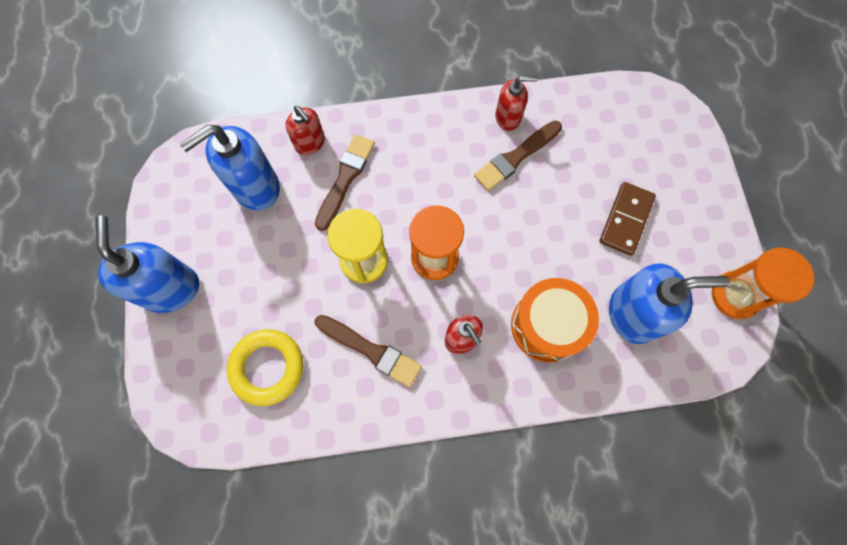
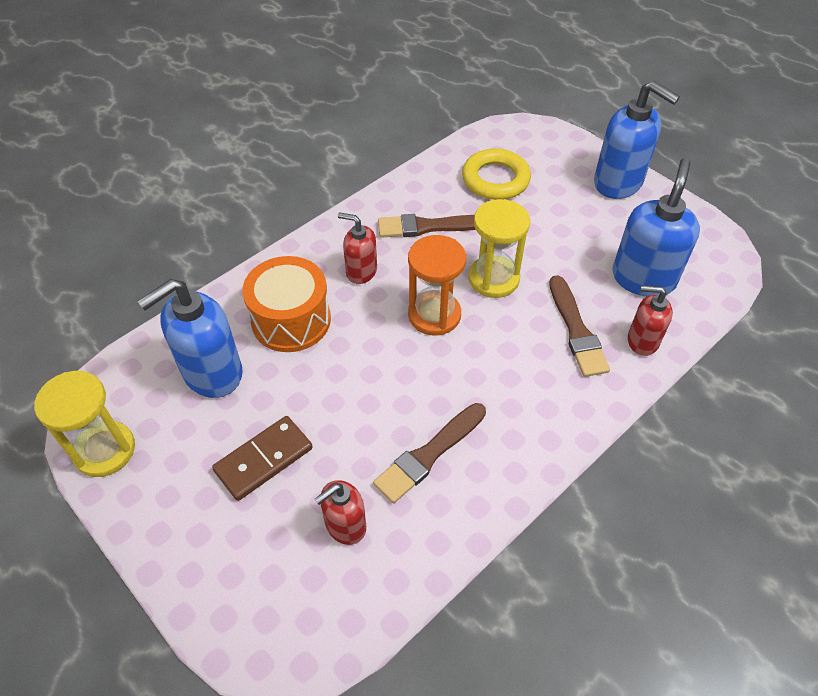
camera: 145 degrees right, 20 degrees down
(508, 117) = (472, 496): red soap dispenser -> red soap dispenser (345, 525)
(516, 157) = (429, 454): brown brush -> brown brush turned 150 degrees counterclockwise
(625, 219) = (264, 460): brown domino -> brown domino turned 60 degrees clockwise
(735, 295) = (104, 450): orange hourglass -> yellow hourglass

